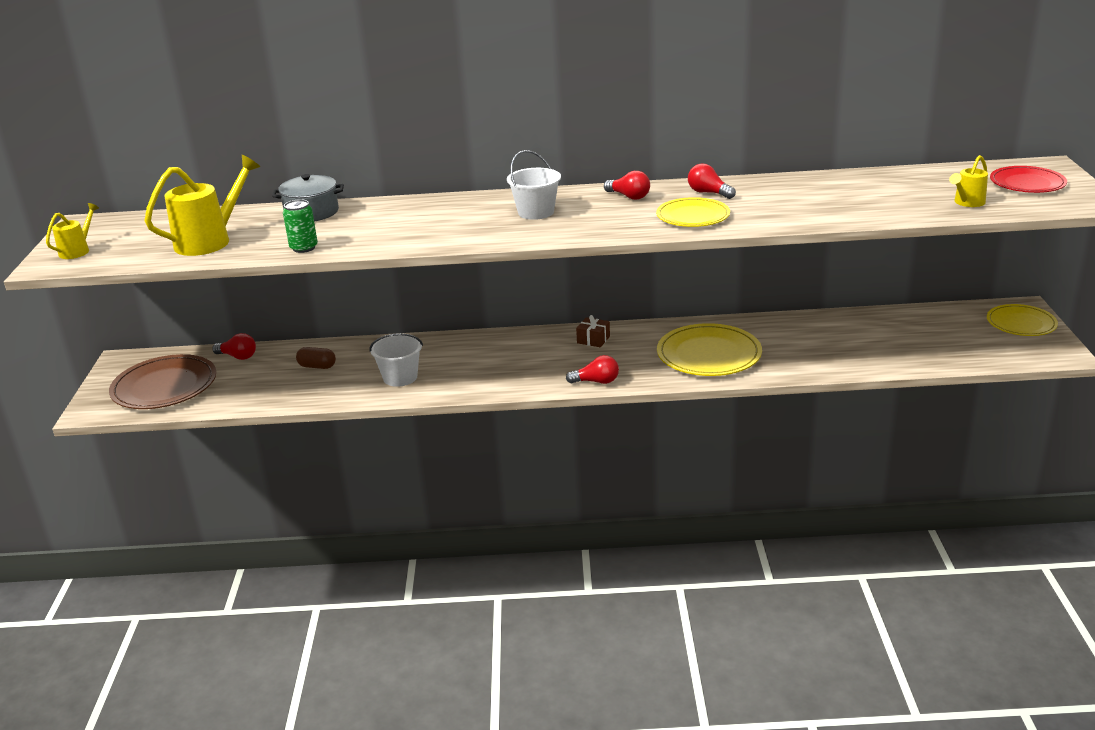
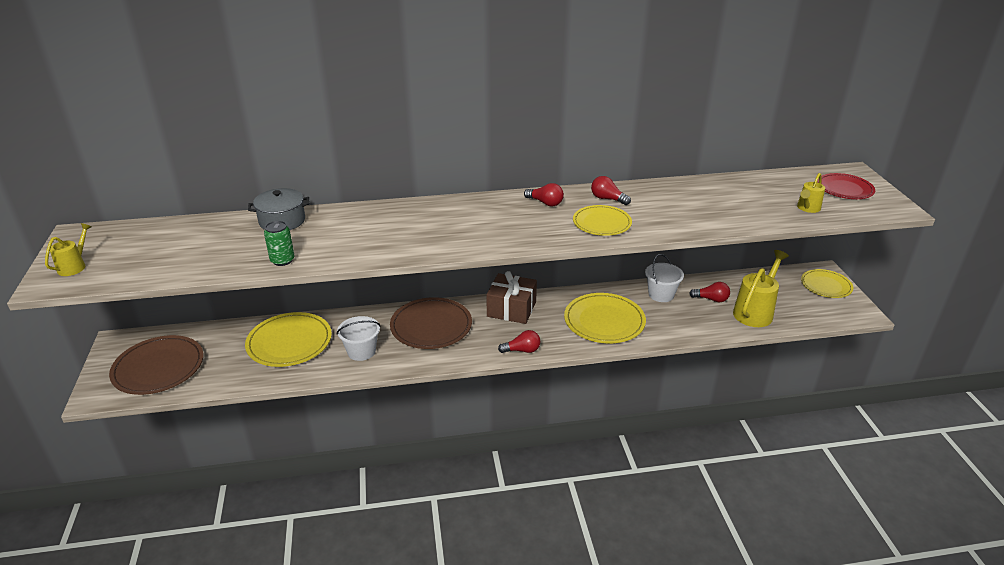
camera: 10 degrees left, 5 degrees up
(210, 241) = (197, 253): yellow watering can -> yellow watering can (755, 311)
(238, 356) = (219, 334): red light bulb -> red light bulb (711, 299)
(317, 366) = (289, 342): brown capsule -> yellow plate
(489, 355) = (431, 326): none -> brown plate
(536, 212) = (473, 220): white bucket -> white bucket (661, 294)
(593, 339) = (511, 309): brown gift -> brown gift, size x1.99

